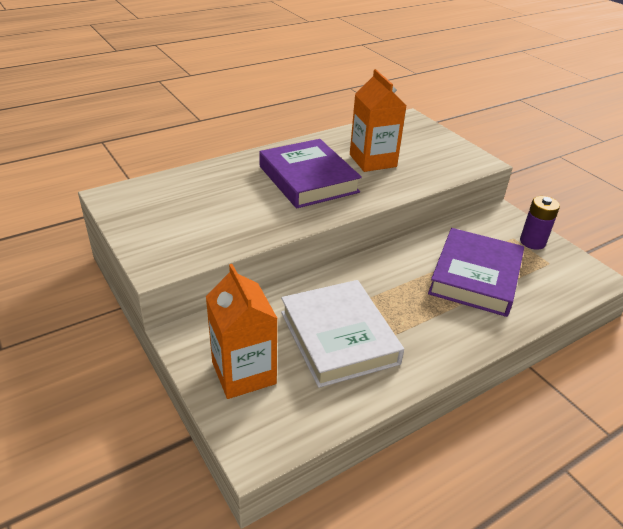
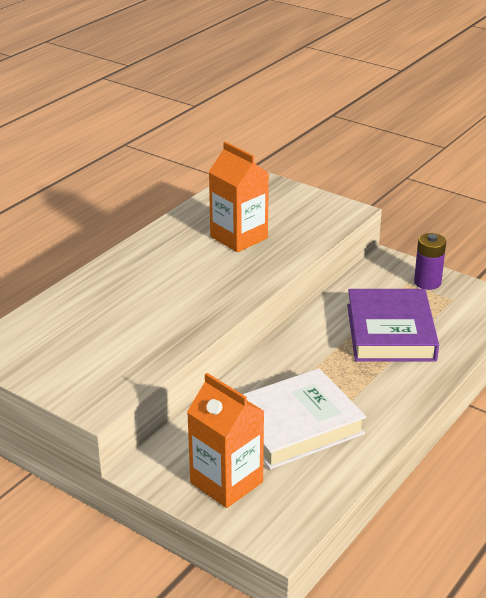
camera: 20 degrees left, 5 degrees down
(308, 179) = (185, 275): purple book -> none
(339, 337) = (295, 425): white book -> white book turned 75 degrees counterclockwise

